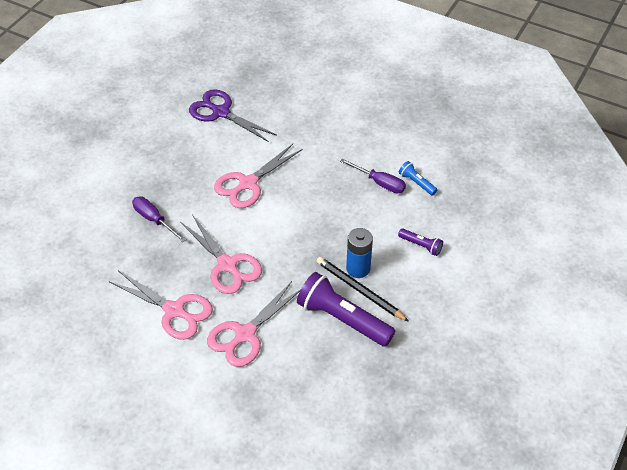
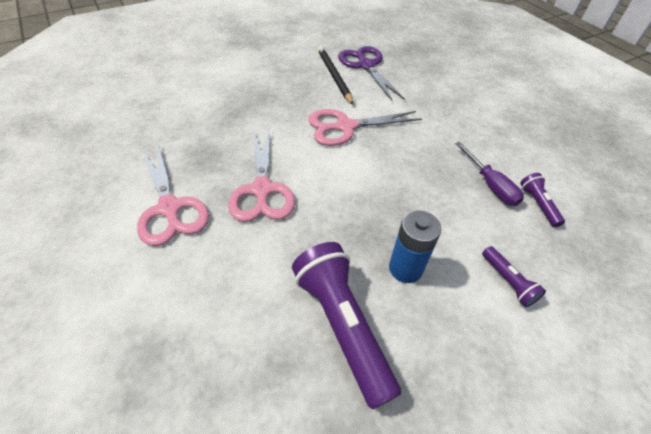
camera: 30 degrees right, 0 degrees up
(154, 220) = (234, 119): purple screwdriver -> none
(245, 334) = (213, 276): pink scissors -> none
(359, 290) = (390, 297): black pencil -> black pencil (334, 76)
(416, 183) = (538, 204): blue flashlight -> purple flashlight

